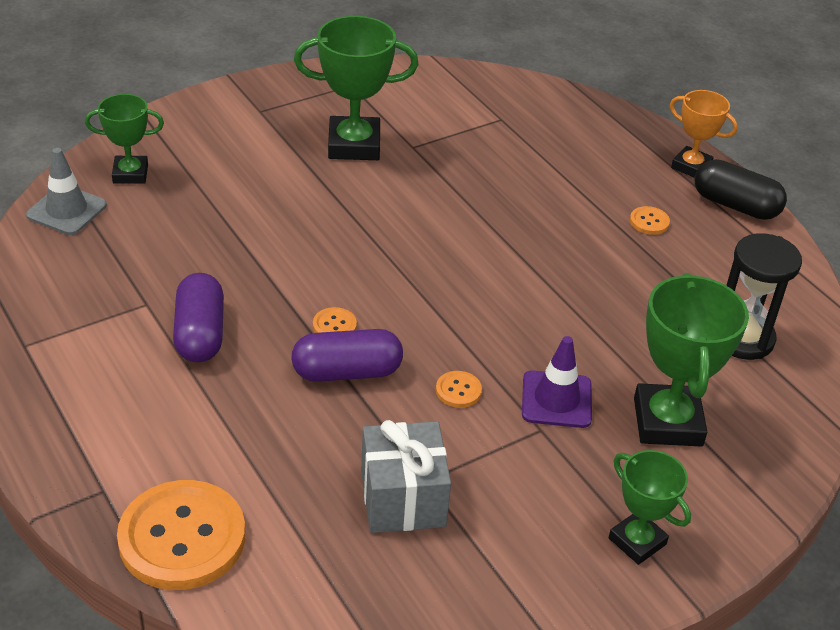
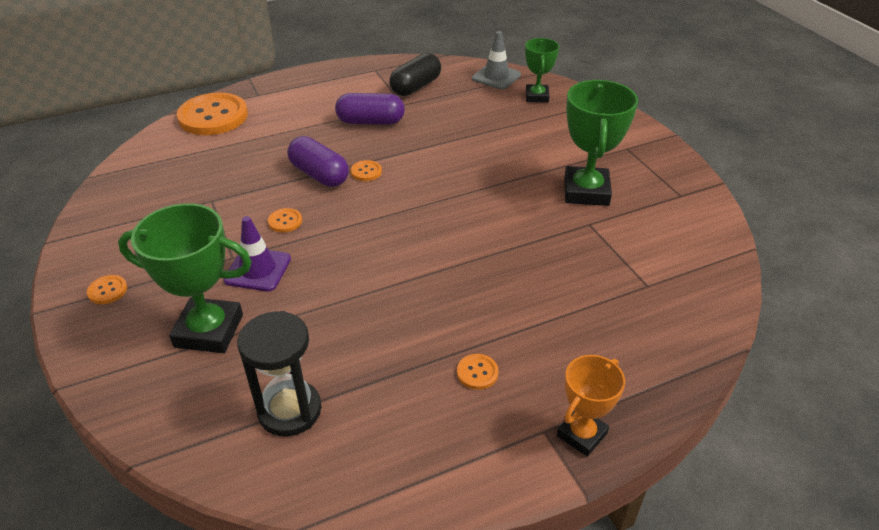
camera: 100 degrees right, 0 degrees up
(347, 372) = (319, 174): purple capsule -> purple capsule turned 45 degrees counterclockwise
(403, 498) = (201, 190): grey gift -> none
(637, 541) = (107, 290): green trophy -> orange button
(735, 205) = (506, 462): black capsule -> black capsule (415, 87)

